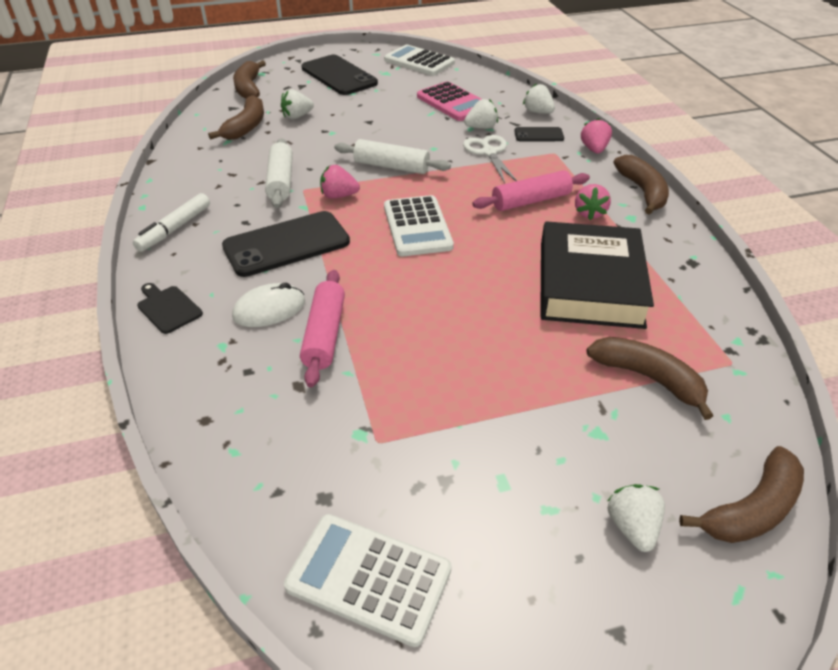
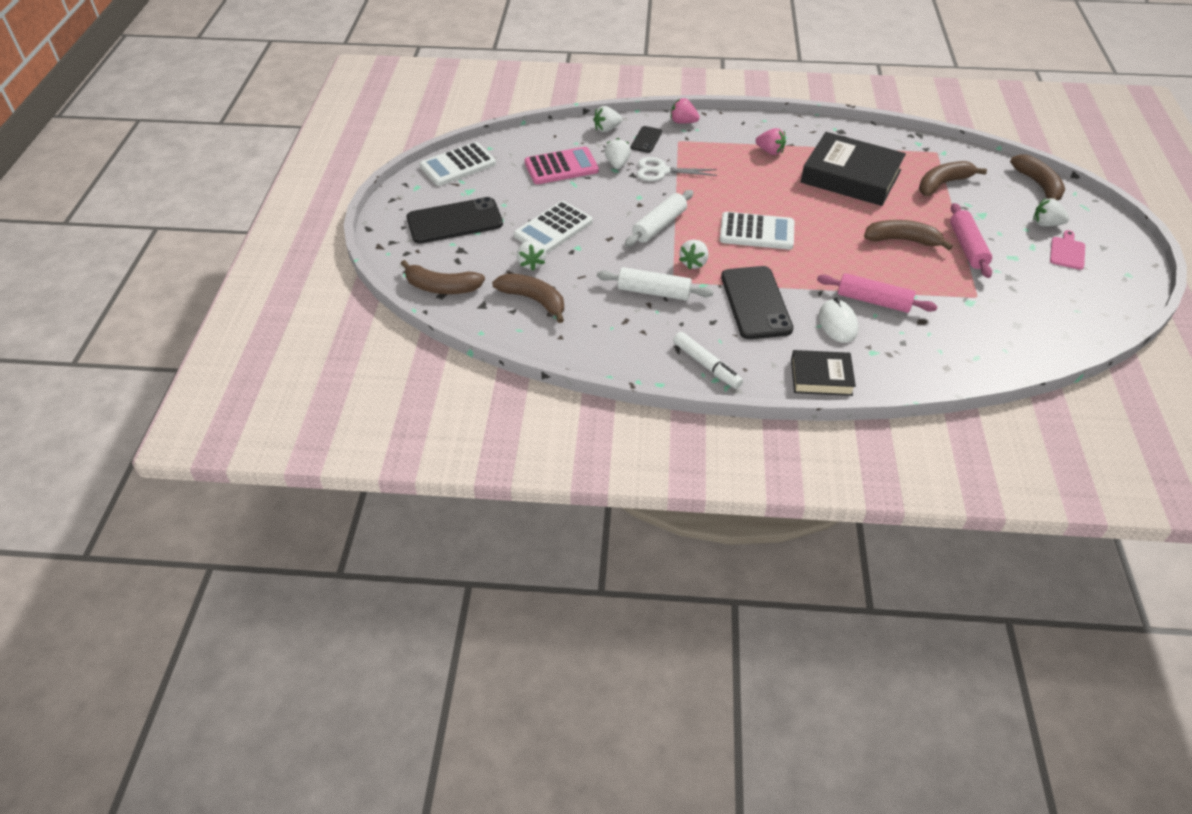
camera: 70 degrees left, 5 degrees up
(168, 308) = (821, 377): black cutting board -> black book
(339, 196) = (694, 263): pink strawberry -> white strawberry
(368, 578) = (1071, 318): white calculator -> white calculator (553, 229)
(531, 201) = (743, 171): pink rolling pin -> pink rolling pin (967, 247)
(564, 565) = (1067, 252): none -> pink cutting board
(642, 191) = (751, 121): brown banana -> brown banana (902, 240)

